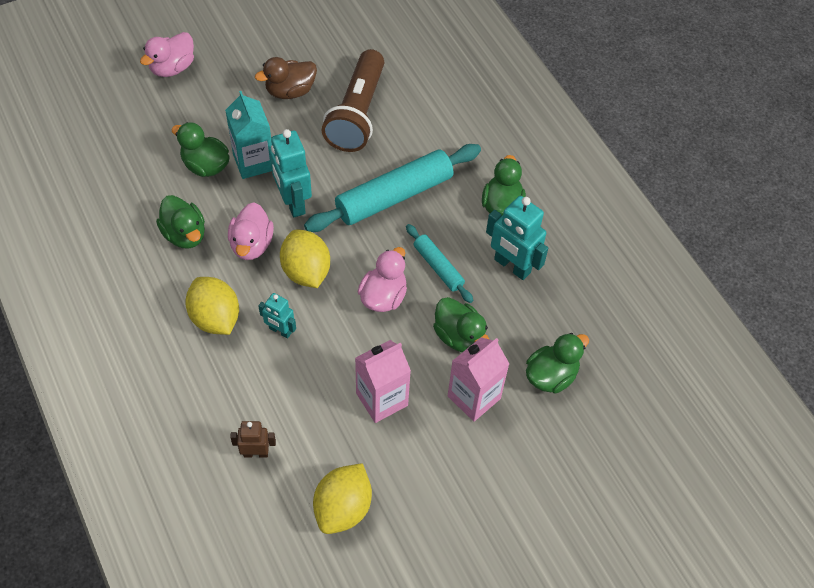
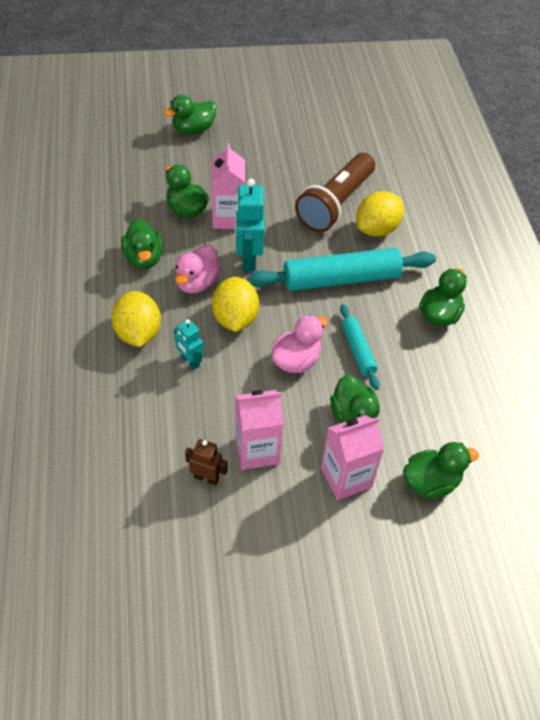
camera: 20 degrees right, 5 degrees down
(172, 68) = (193, 129): pink duck -> green duck
(253, 162) = (228, 218): turquoise carton -> pink carton
(256, 453) = (121, 460): brown robot -> brown robot (206, 477)
(290, 91) = (284, 172): brown duck -> none
(343, 508) = (178, 538): yellow lemon -> yellow lemon (377, 229)
(512, 266) = (429, 370): turquoise robot -> none

